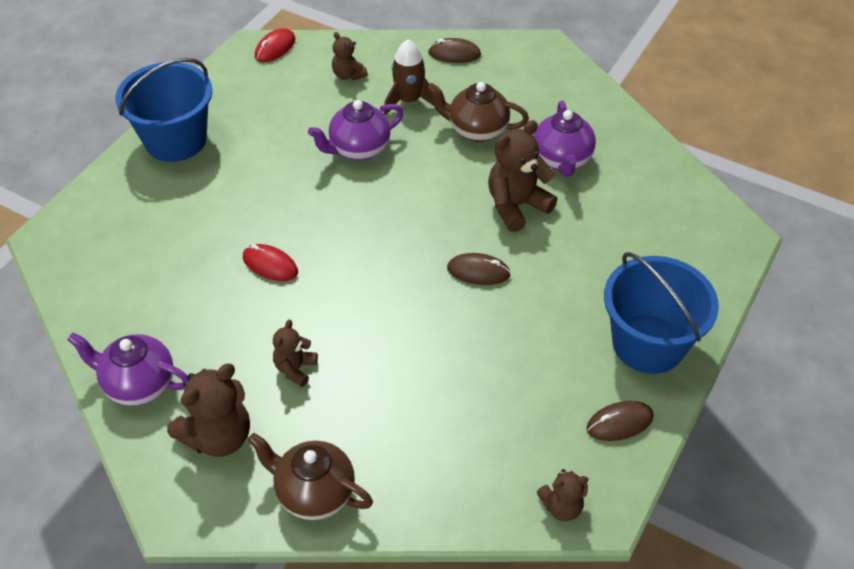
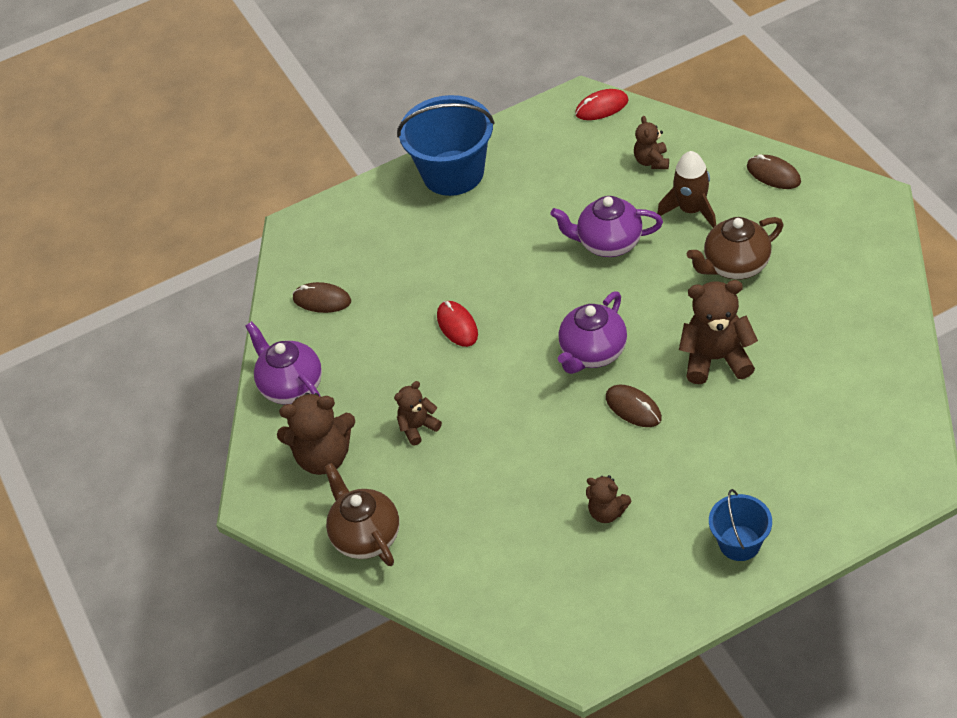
camera: 40 degrees right, 0 degrees up
(476, 130) = (735, 266): brown teapot -> brown teapot turned 75 degrees counterclockwise
(561, 507) = (552, 644): brown teddy bear -> brown teddy bear (607, 512)
(562, 160) = (797, 330): purple teapot -> purple teapot (593, 353)
(619, 423) = (656, 600): brown mouse -> brown mouse (322, 300)
(648, 343) = (739, 543): blue bucket -> blue bucket, size x0.55

